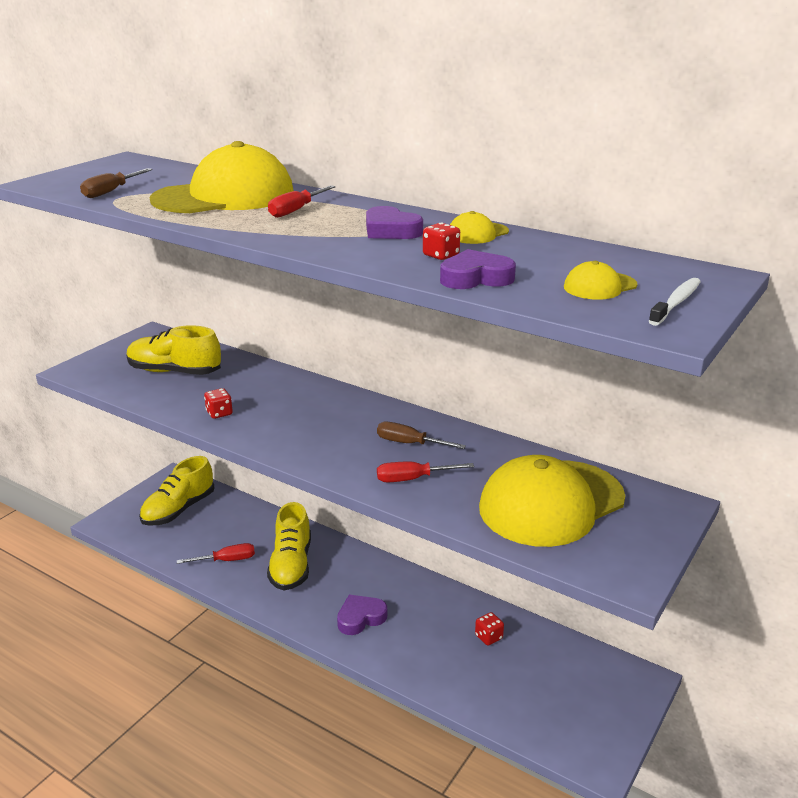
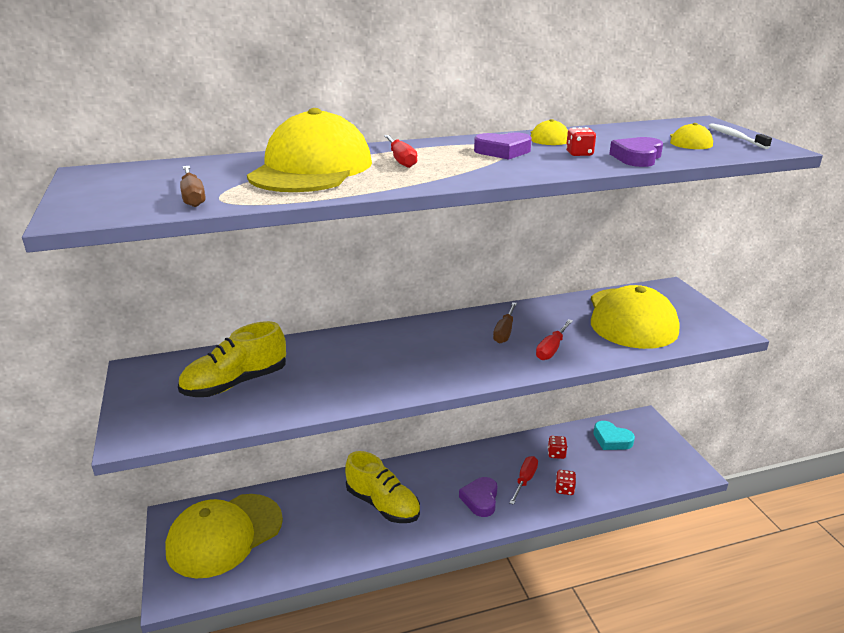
camera: 50 degrees left, 0 degrees up
(178, 510) = (224, 535): yellow shoe -> yellow cap
(219, 413) = (347, 388): red dice -> red dice (564, 489)
(226, 560) = (332, 538): red screwdriver -> red screwdriver (525, 480)
(410, 443) = (504, 332): brown screwdriver -> brown screwdriver turned 45 degrees counterclockwise
(567, 668) = (611, 439): none -> turquoise heart

